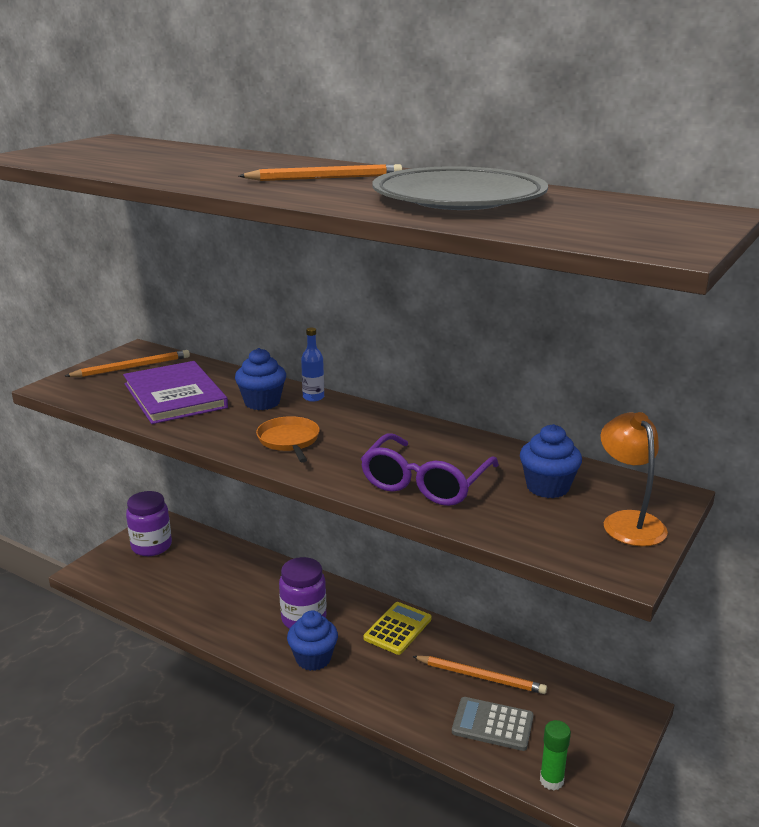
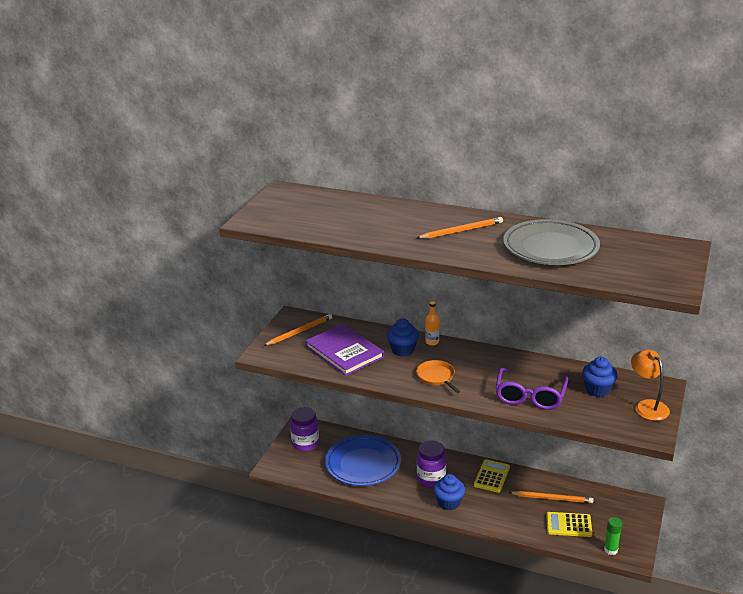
camera: 10 degrees left, 5 degrees up
(215, 584) = (363, 464): none -> blue plate
(313, 397) = (432, 342): blue bottle -> orange bottle
(492, 724) = (568, 525): grey calculator -> yellow calculator

